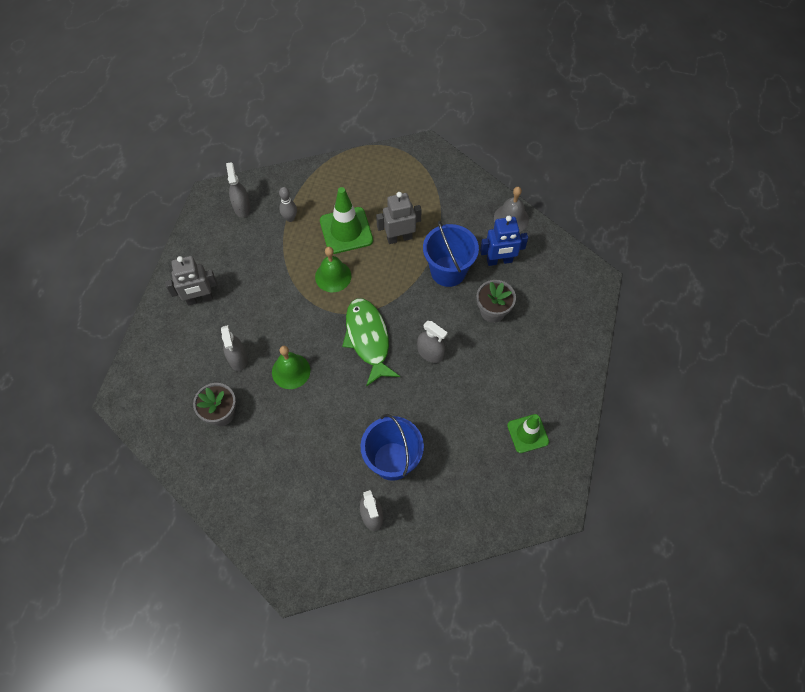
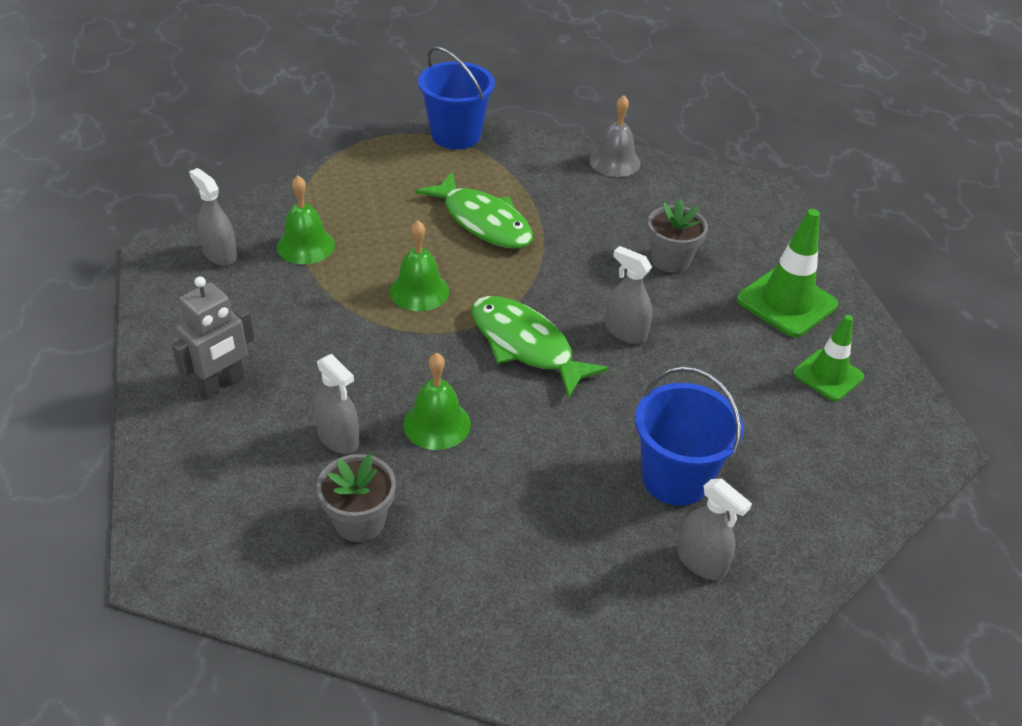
camera: 30 degrees left, 20 degrees down
(290, 218) = (305, 246): grey bowling pin -> green bell
(346, 230) = (401, 235): green traffic cone -> green traffic cone (786, 302)
(399, 238) = (483, 222): grey robot -> green fish
(430, 353) = (626, 332): grey spray bottle -> grey spray bottle turned 150 degrees counterclockwise
(448, 271) = (578, 237): blue bucket -> blue bucket (455, 135)
(499, 261) = (635, 207): blue robot -> none

